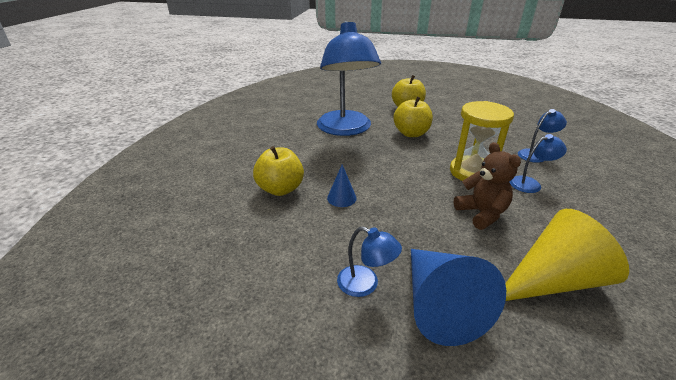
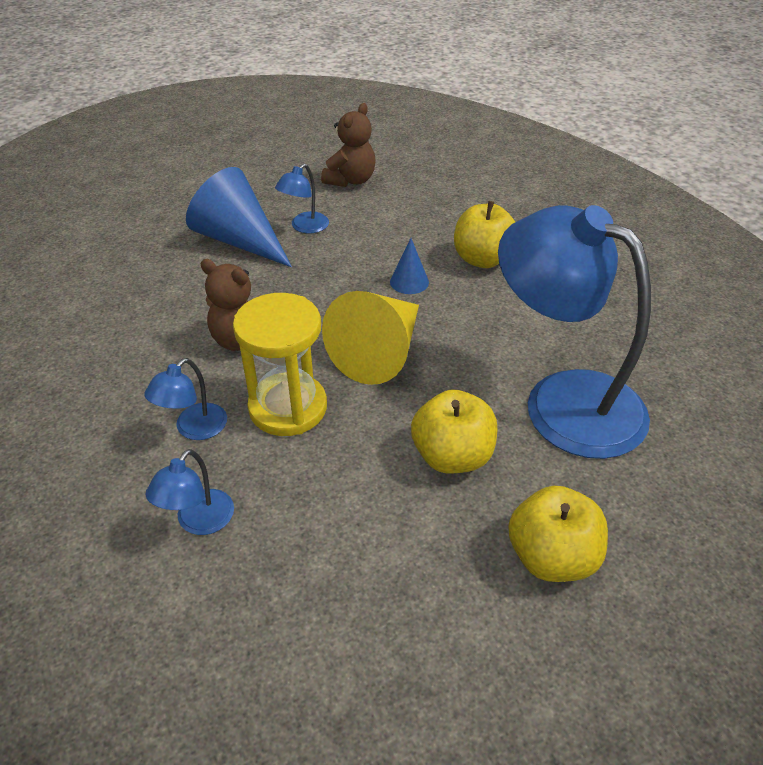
camera: 140 degrees right, 10 degrees up
(257, 324) = (351, 180): none -> brown teddy bear
(365, 284) = (304, 227): blue lamp -> blue lamp turned 45 degrees counterclockwise
(552, 280) = (150, 299): yellow cone -> yellow cone (380, 352)

